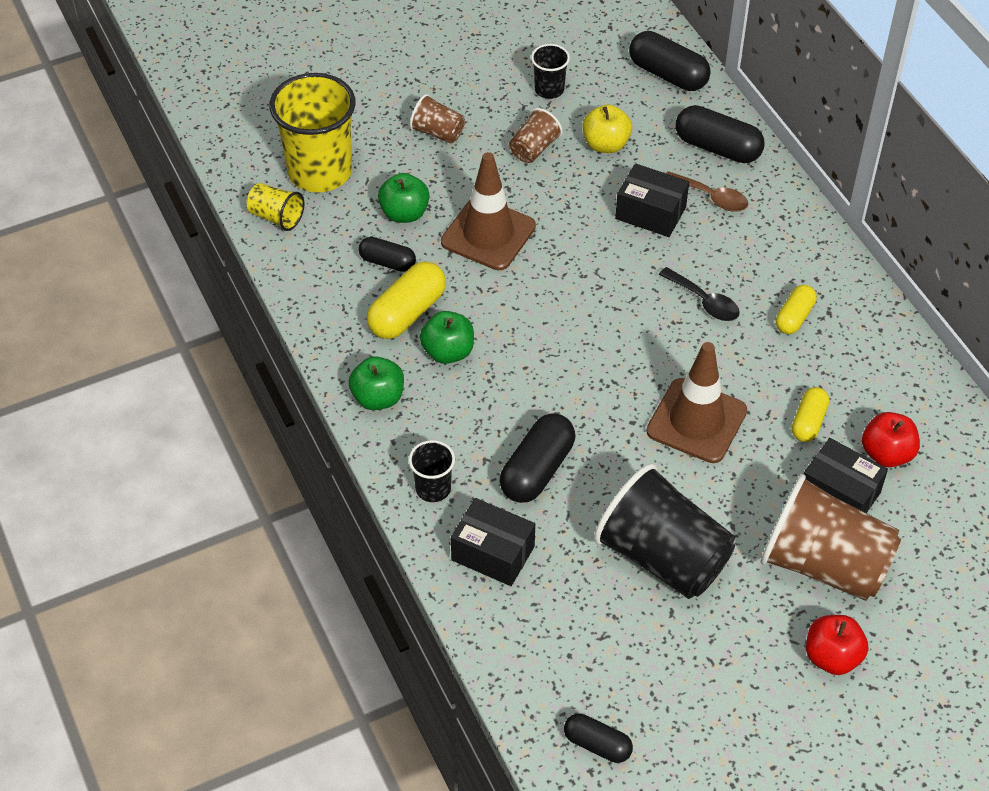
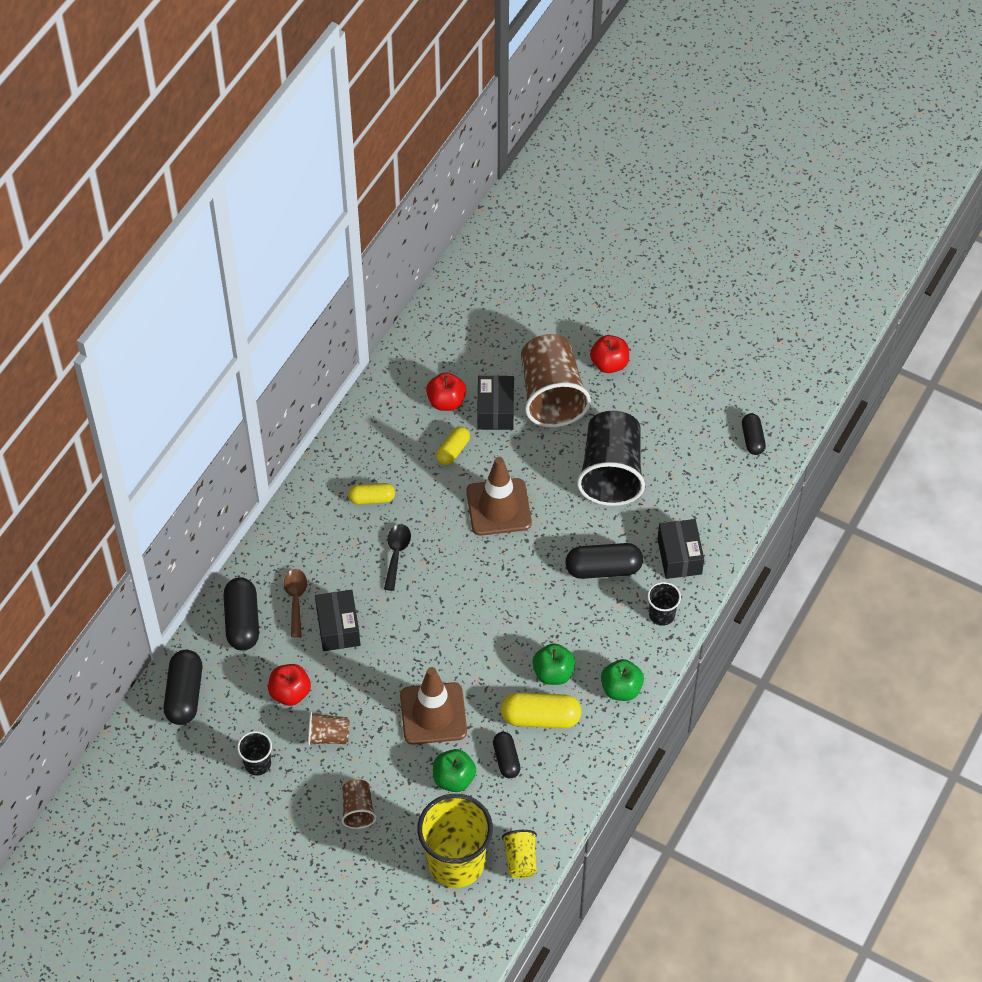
camera: 125 degrees left, 5 degrees up
(605, 144) = (290, 693): yellow apple -> red apple
(808, 422) = (453, 450): yellow capsule -> yellow capsule turned 45 degrees counterclockwise

